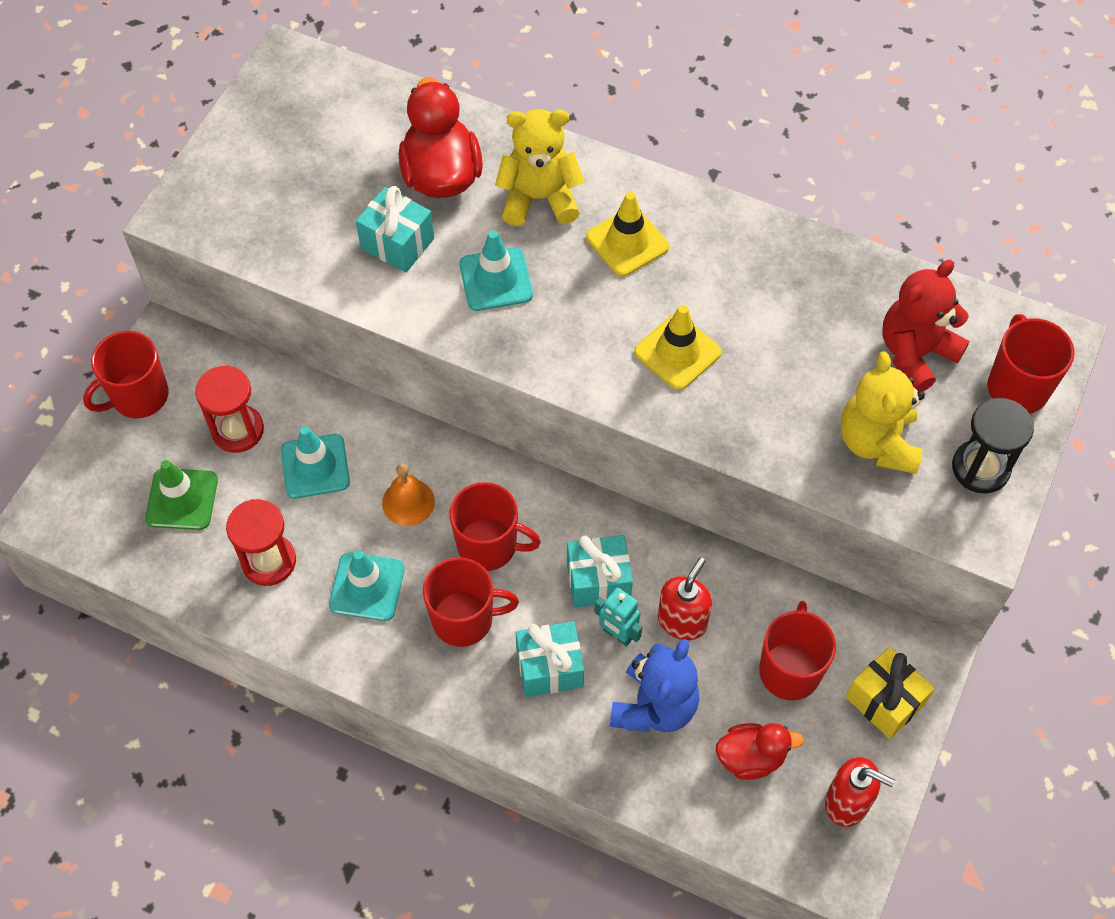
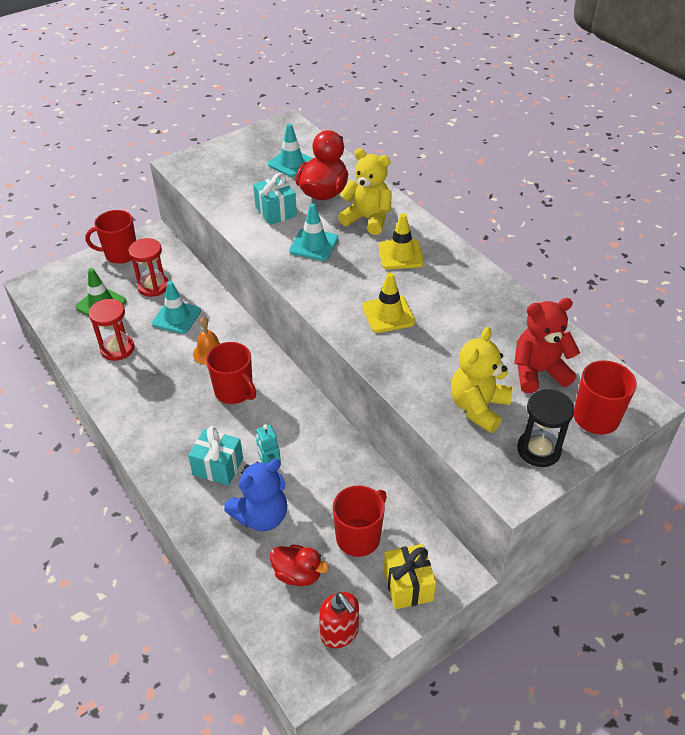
camera: 30 degrees right, 15 degrees down
(367, 587) = (155, 382): turquoise traffic cone -> turquoise traffic cone (291, 163)
(464, 619) = (192, 420): red mug -> none
(598, 581) = (280, 436): turquoise gift -> none
(682, 620) = (313, 479): red soap dispenser -> none

